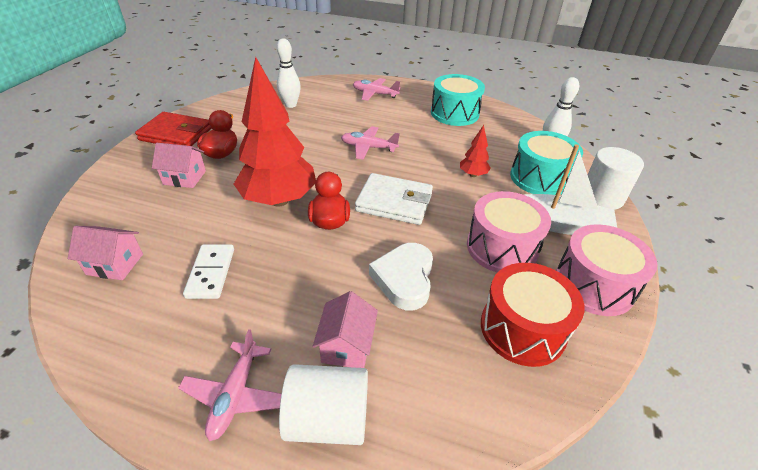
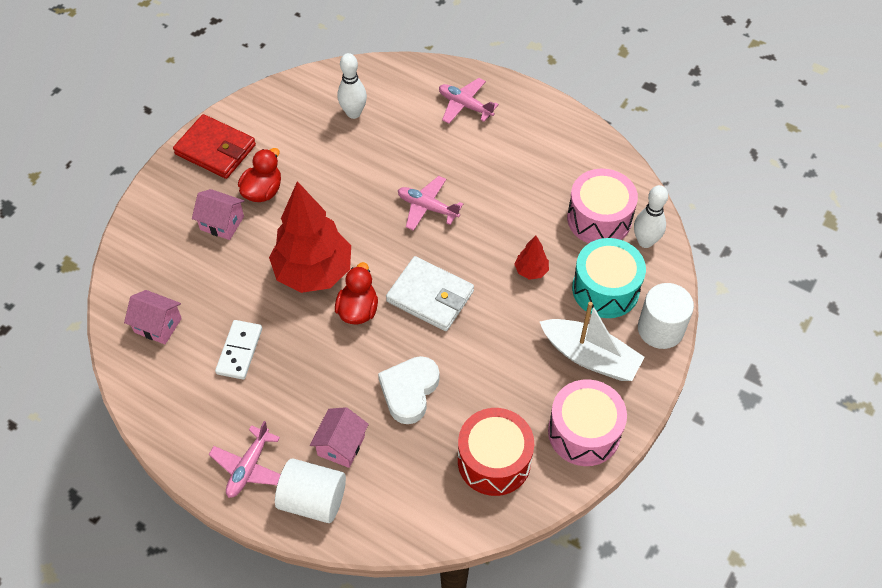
camera: 15 degrees right, 15 degrees up
(454, 113) = (554, 160): turquoise drum -> none
(502, 247) = (516, 374): pink drum -> pink drum (599, 219)

